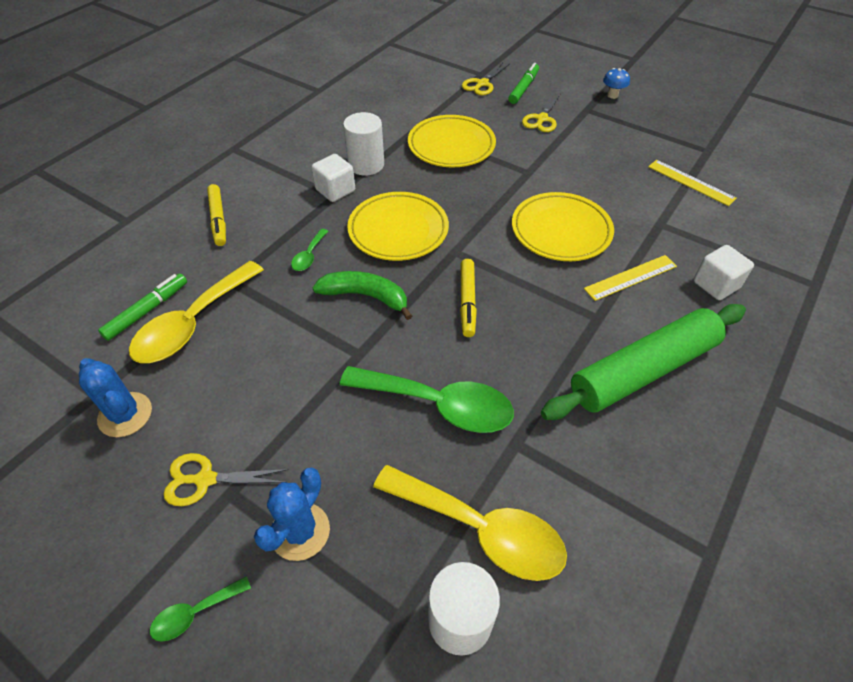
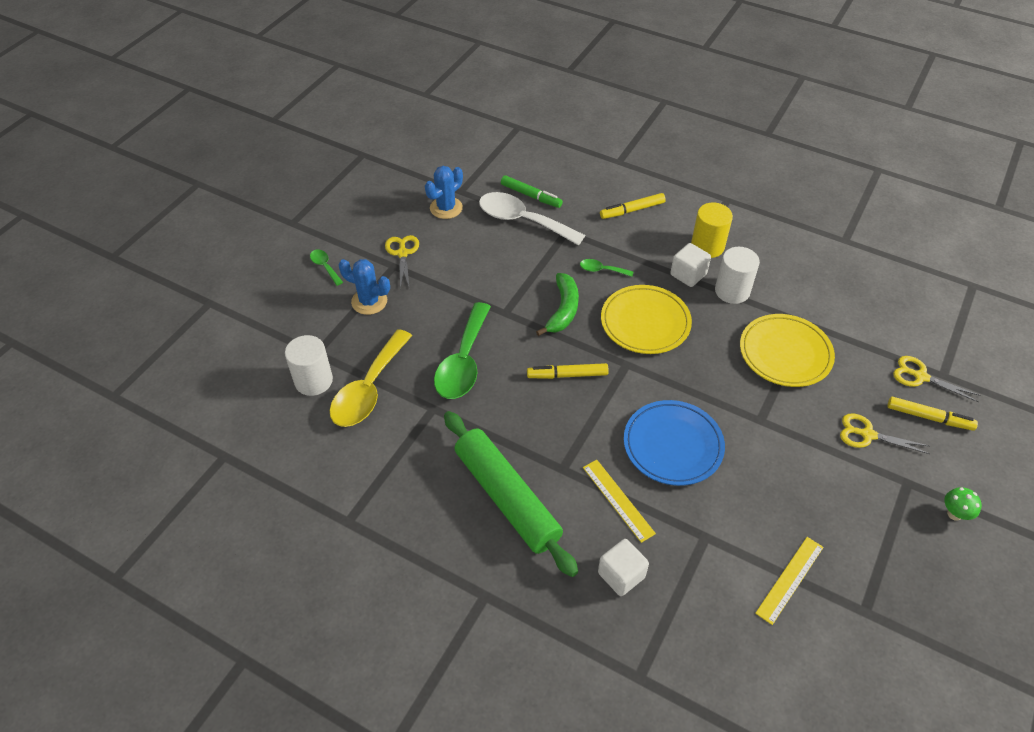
camera: 85 degrees right, 0 degrees up
(193, 323) = (522, 220): yellow spoon -> white spoon
(298, 171) = (707, 246): none -> yellow cylinder
(523, 88) = (929, 417): green marker -> yellow marker
(561, 231) = (672, 445): yellow plate -> blue plate
(612, 95) = (954, 514): blue mushroom -> green mushroom

